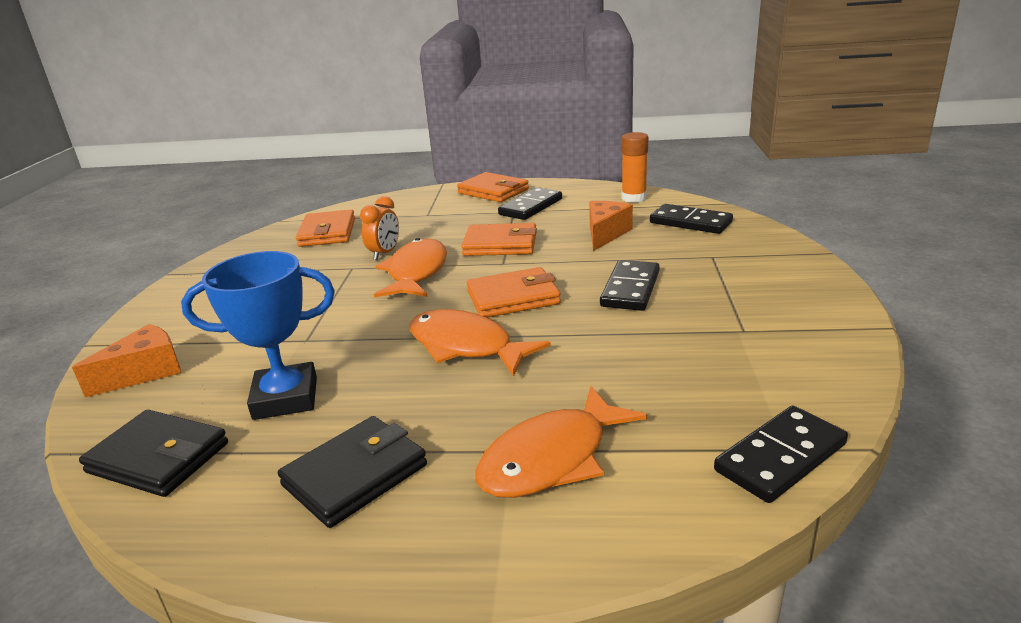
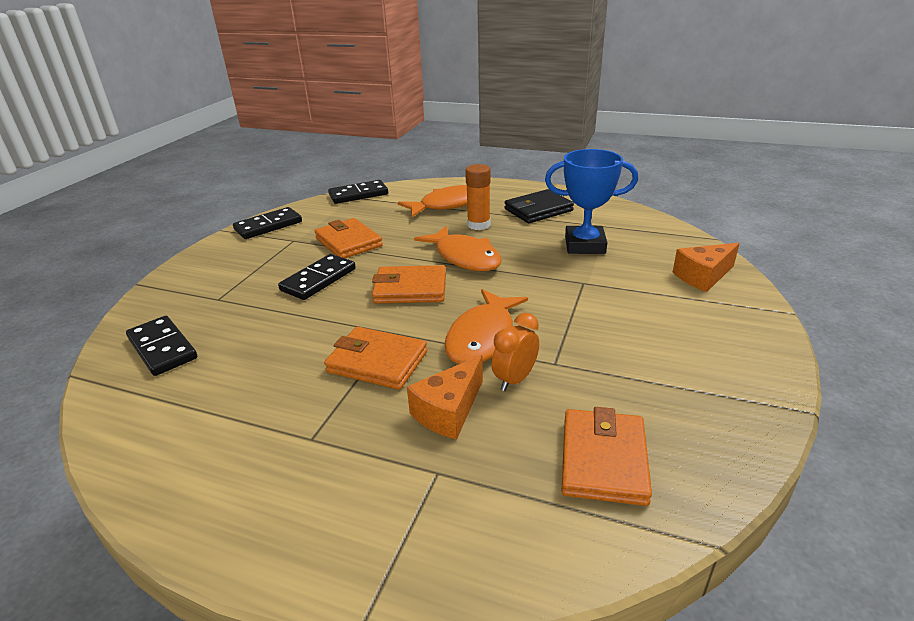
camera: 165 degrees left, 5 degrees up
(158, 458) = (646, 228): black wallet -> none
(493, 191) = (291, 528): orange wallet -> orange wallet (348, 242)
(531, 207) = (280, 442): black domino -> black domino (268, 226)
(605, 234) = (260, 351): orange cheese -> orange cheese (449, 411)
(634, 198) = (138, 421): orange glue stick -> orange glue stick (478, 225)

